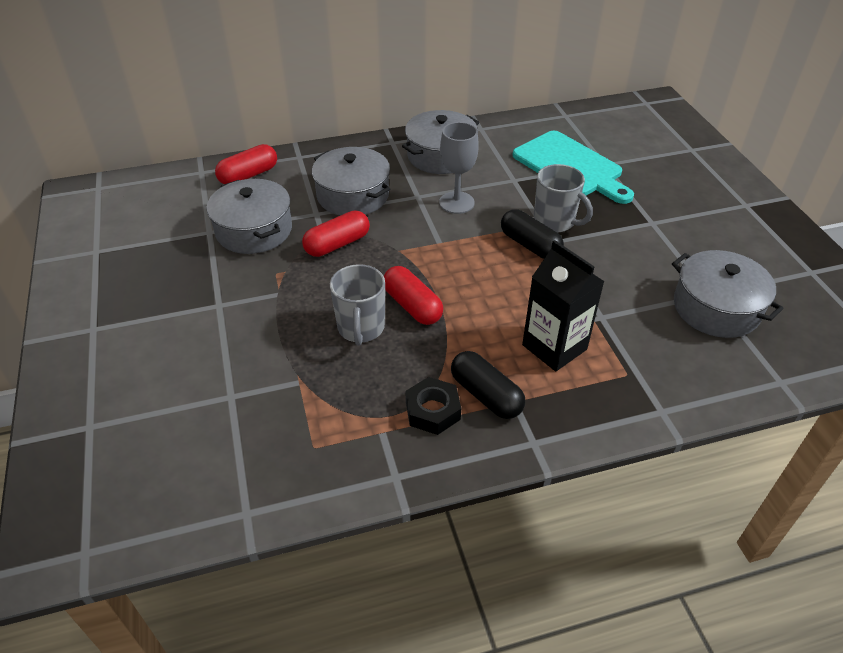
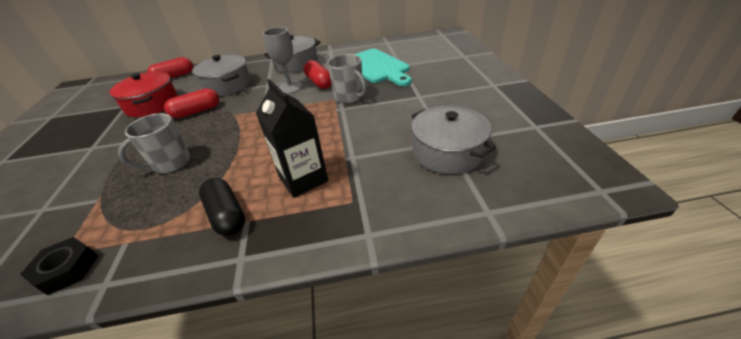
camera: 10 degrees right, 5 degrees down
(254, 230) = (152, 104): grey pot -> red pot
(361, 328) = (170, 163): grey mug -> grey mug turned 45 degrees clockwise
(412, 306) = (217, 148): red capsule -> red capsule (319, 82)
(432, 410) = (176, 226): black nut -> black nut (67, 269)
(530, 245) = (324, 111): black capsule -> none

